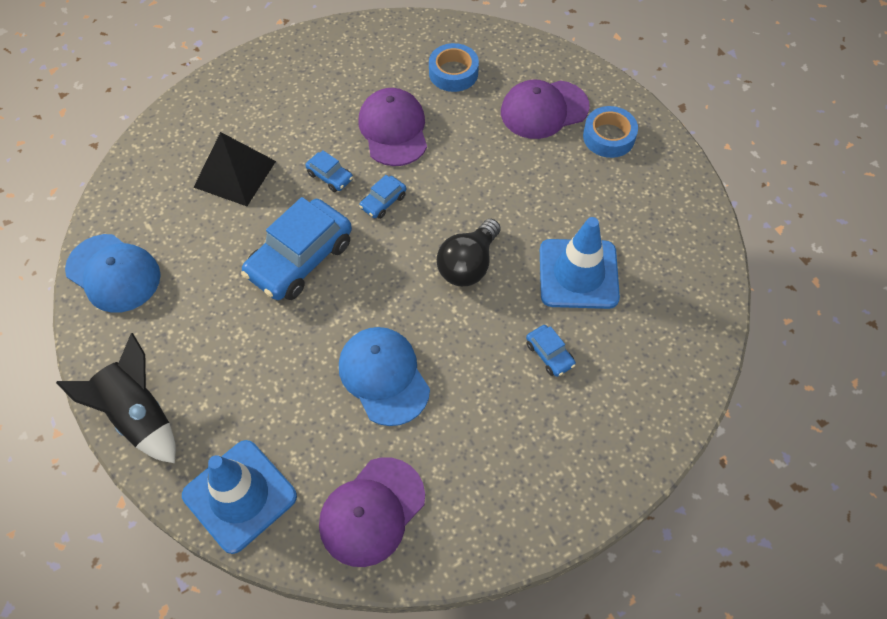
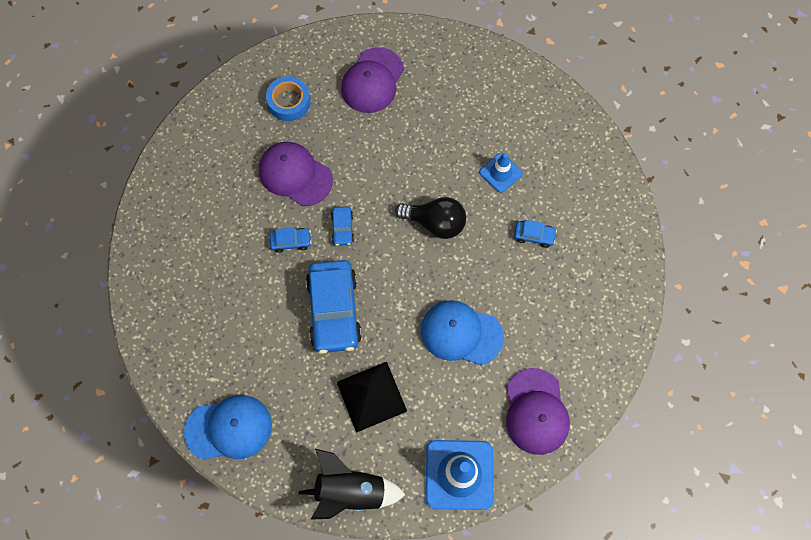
camera: 45 degrees left, 10 degrees up
(235, 174) = (228, 294): black pyramid -> black pyramid (371, 396)
(468, 265) = (435, 223): black light bulb -> black light bulb turned 60 degrees counterclockwise
(578, 274) = (500, 173): blue traffic cone -> blue traffic cone, size x0.56
(608, 137) = (429, 67): blue tape -> none

